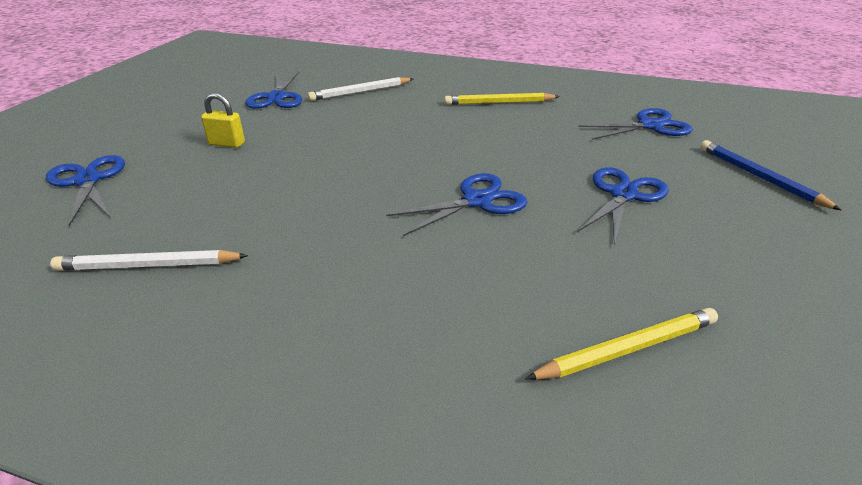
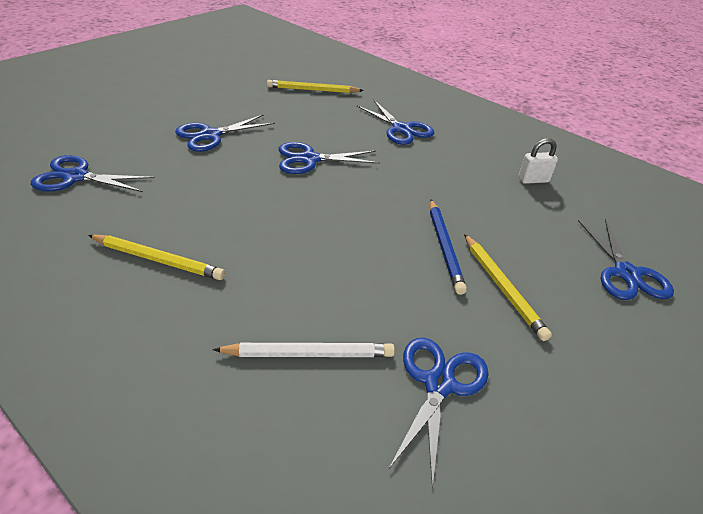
camera: 160 degrees left, 5 degrees up
(148, 265) = (533, 180): white pencil -> white padlock
(227, 144) = (502, 288): yellow padlock -> yellow pencil
(386, 299) = (401, 129): none -> blue scissors
(759, 177) = (103, 119): blue pencil -> blue pencil (444, 247)

